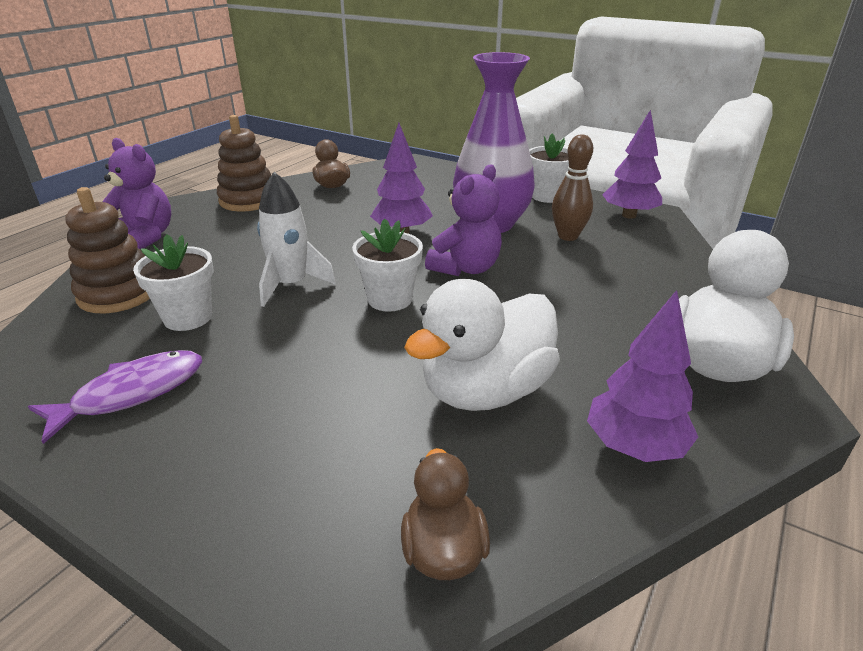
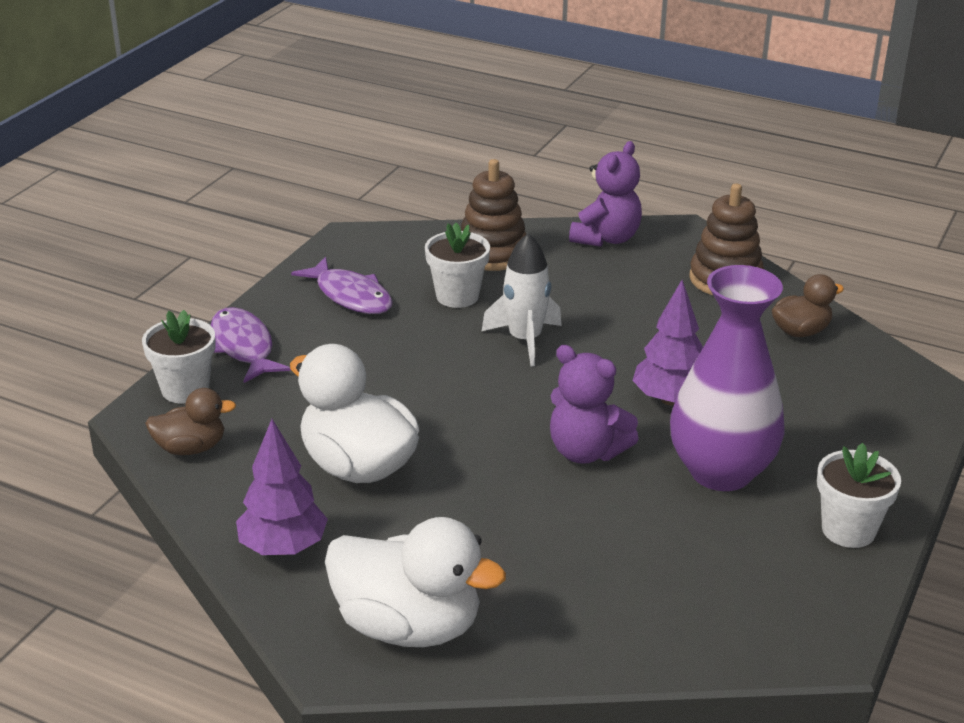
camera: 85 degrees right, 0 degrees up
(199, 499) = (243, 347): none -> purple fish
(390, 299) = (506, 403): white flower pot -> white flower pot (185, 389)
(568, 236) = (702, 541): brown bowling pin -> none
(629, 215) = (802, 613): purple tree -> none

